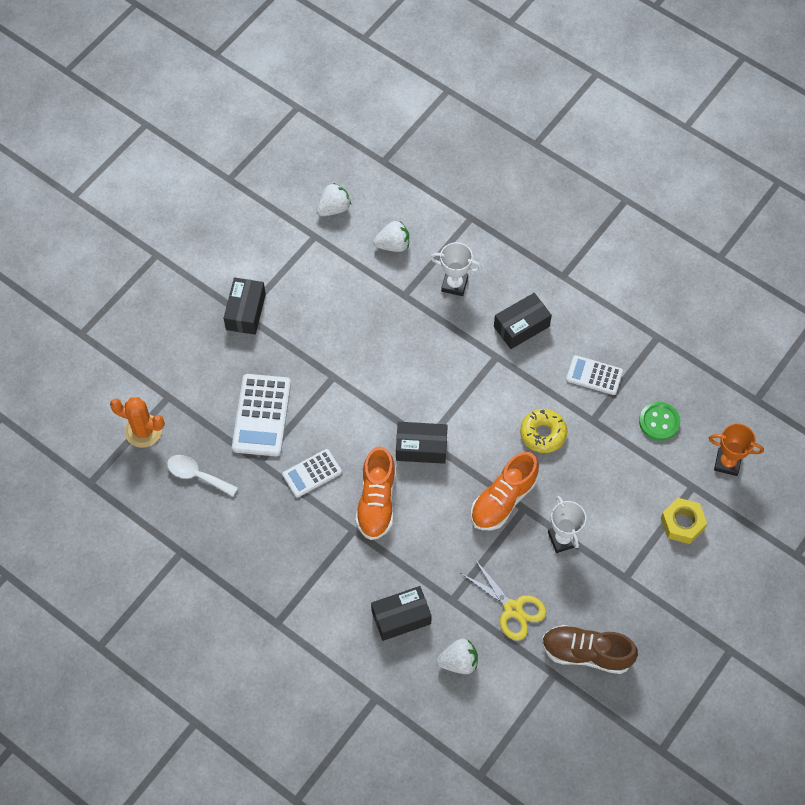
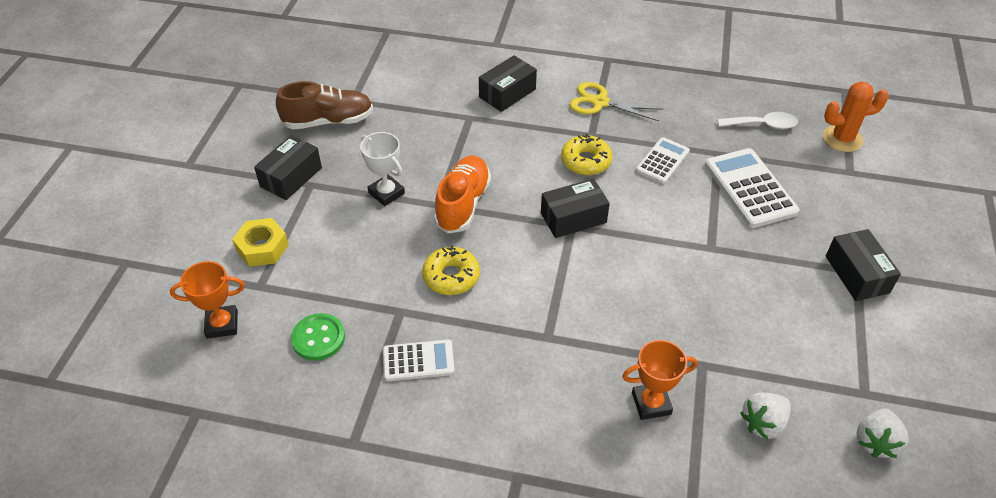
camera: 155 degrees right, 15 degrees down
(376, 501) = (586, 161): orange shoe -> yellow donut
(454, 284) = (651, 403): white trophy -> orange trophy
(458, 662) = (440, 82): white strawberry -> none
(513, 609) = (410, 128): yellow scissors -> yellow scissors (600, 102)
(521, 326) = (537, 384): black box -> black box (291, 177)

